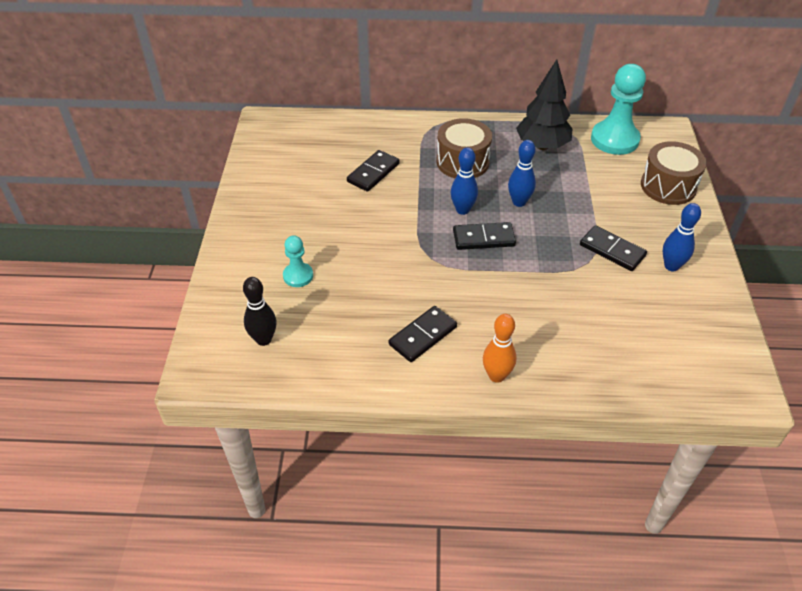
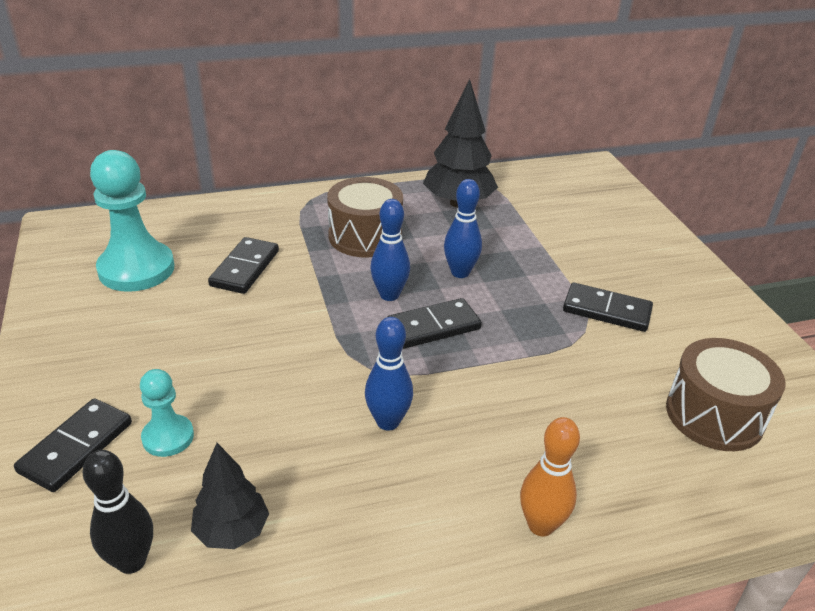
camera: 20 degrees left, 10 degrees down
(319, 336) = (232, 531): none -> black tree
(422, 336) = (402, 488): black domino -> black domino (76, 447)
(614, 139) = (541, 184): turquoise pawn -> turquoise pawn (136, 269)
(668, 186) = (629, 225): brown drum -> brown drum (714, 415)
(671, 266) = (688, 316): blue bowling pin -> blue bowling pin (388, 422)

